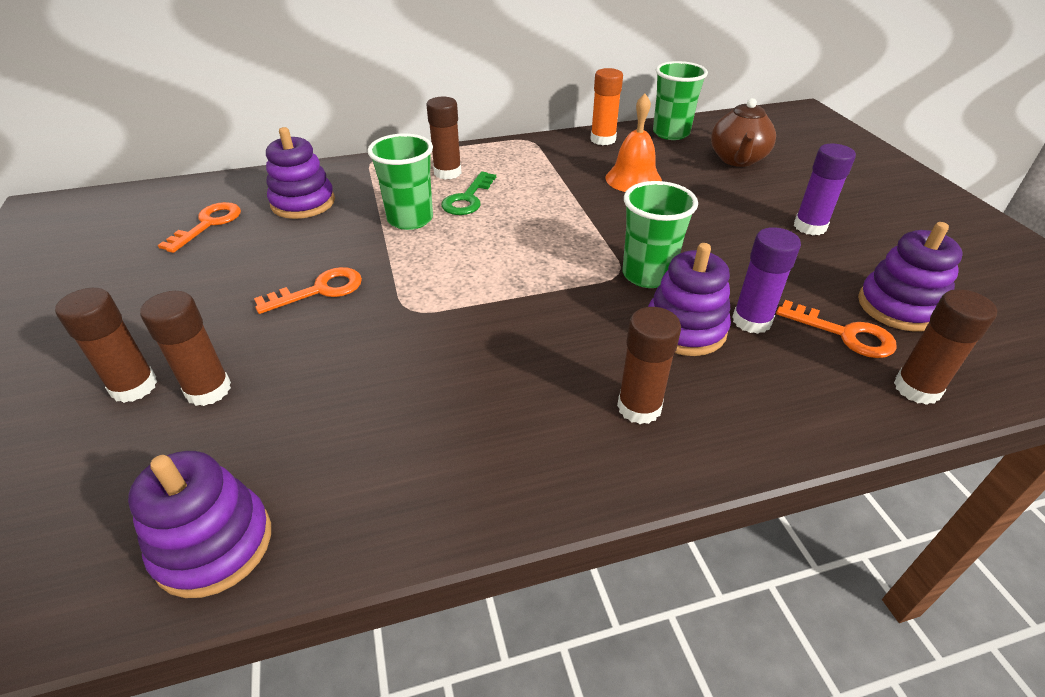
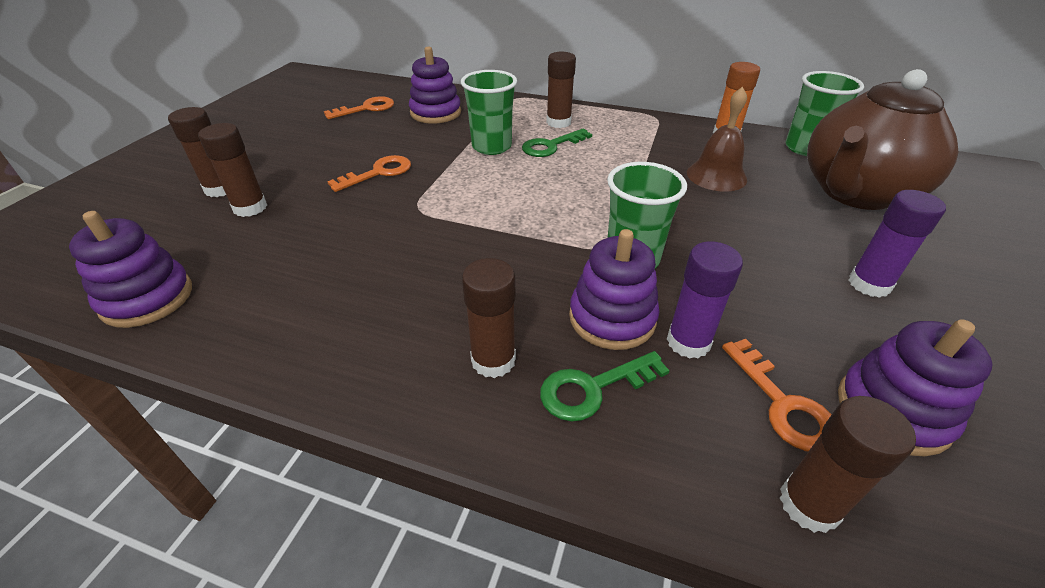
camera: 35 degrees right, 0 degrees up
(320, 290) = (378, 173): orange key -> orange key turned 45 degrees counterclockwise
(633, 179) = (716, 176): orange bell -> brown bell
(730, 388) = (593, 388): none -> green key
(737, 160) = (855, 193): brown teapot -> brown teapot, size x1.72

